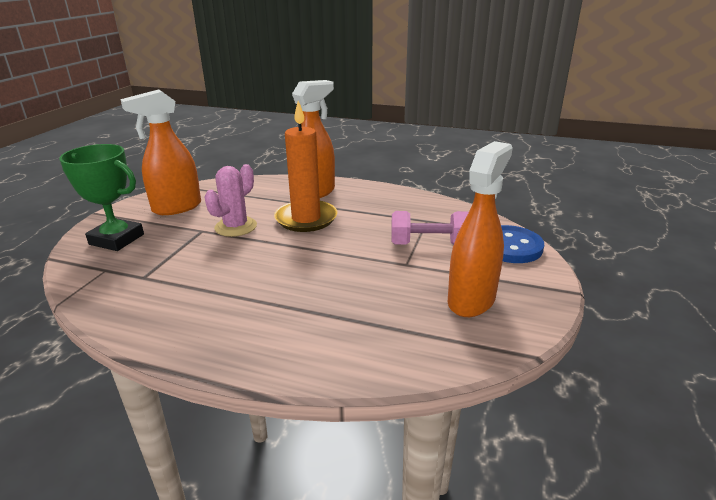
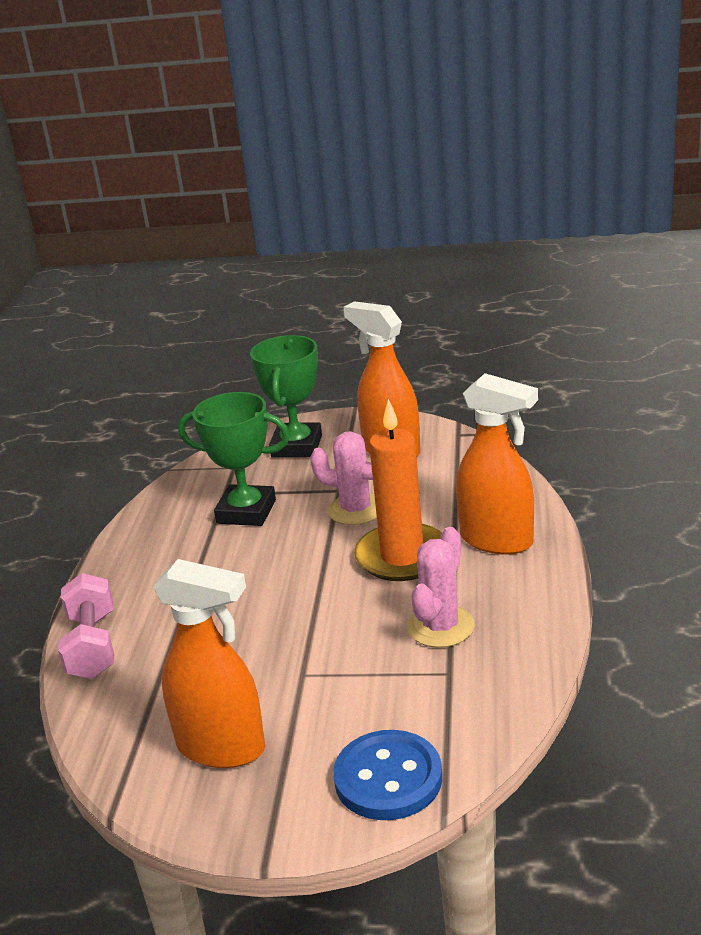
camera: 80 degrees right, 0 degrees up
(186, 268) = (246, 512): none -> green trophy
(385, 217) = (441, 627): none -> pink cactus
(429, 244) = (365, 687): pink dumbbell -> pink dumbbell (92, 646)

